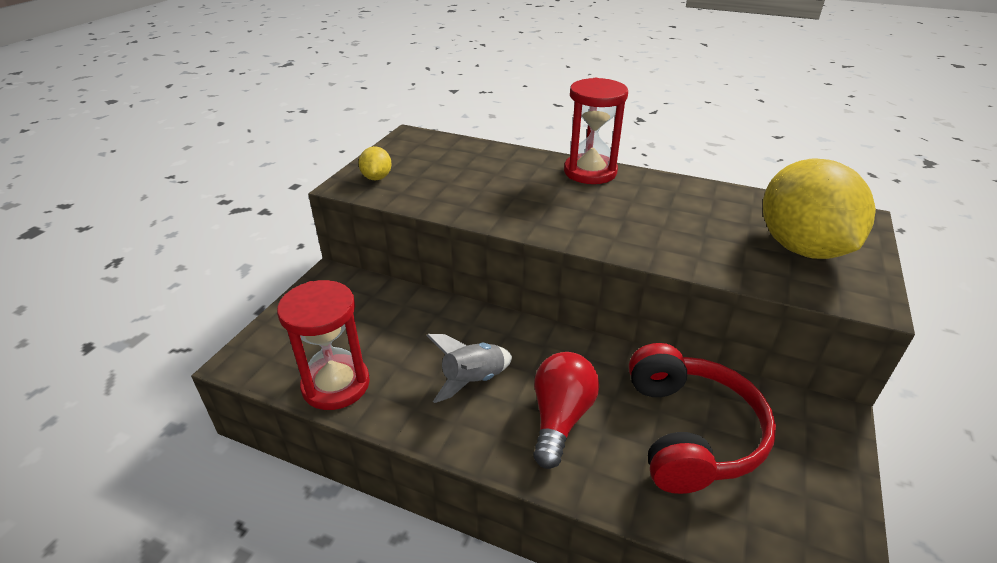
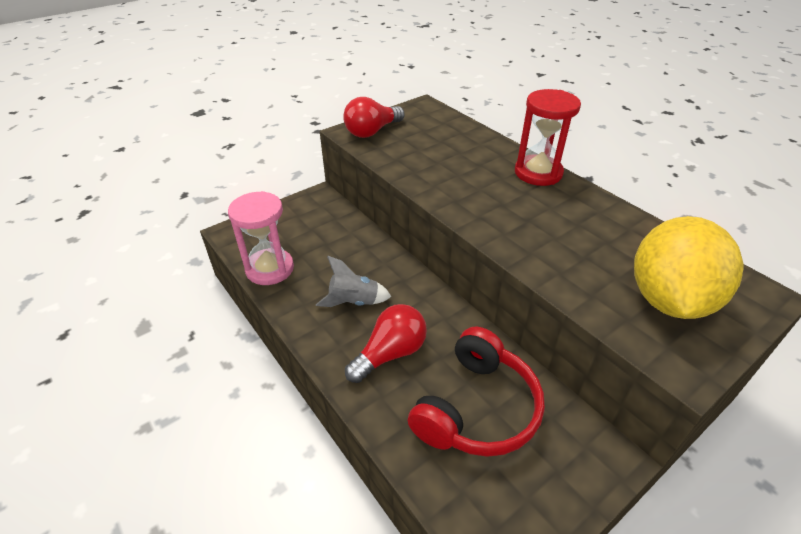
camera: 30 degrees right, 5 degrees up
(336, 385) = (270, 269): red hourglass -> pink hourglass
(377, 177) = (372, 131): yellow lemon -> red light bulb

